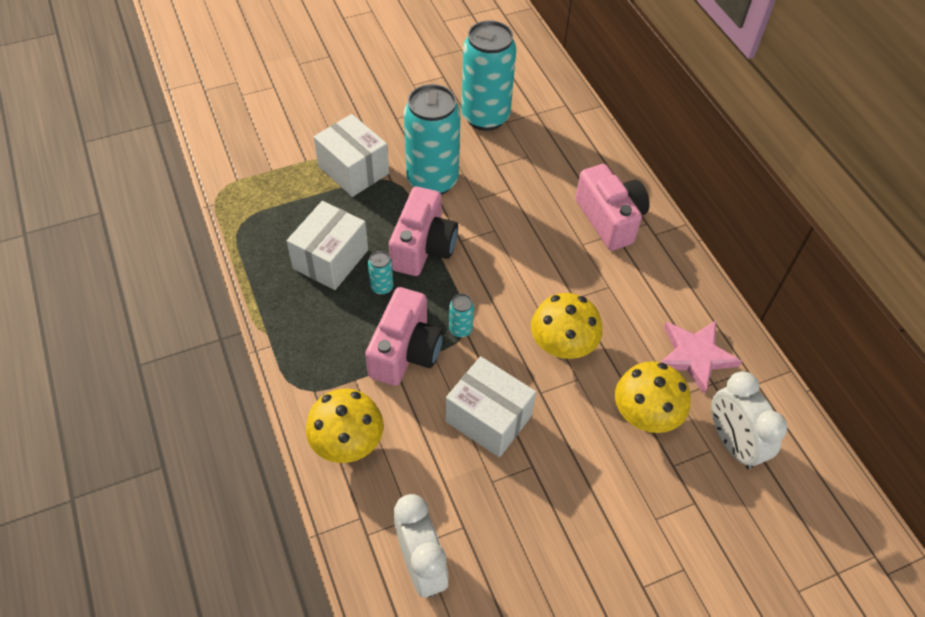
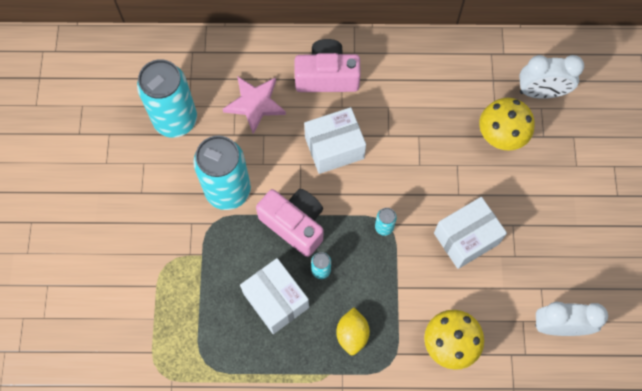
camera: 65 degrees left, 15 degrees up
(320, 340) = (352, 334): none -> yellow lemon
(353, 170) = (186, 249): white box -> white box (334, 148)
(405, 351) = (388, 274): pink camera -> none
(562, 346) = (426, 162): yellow mushroom -> none
(695, 356) = (468, 80): pink star -> pink star (255, 104)

